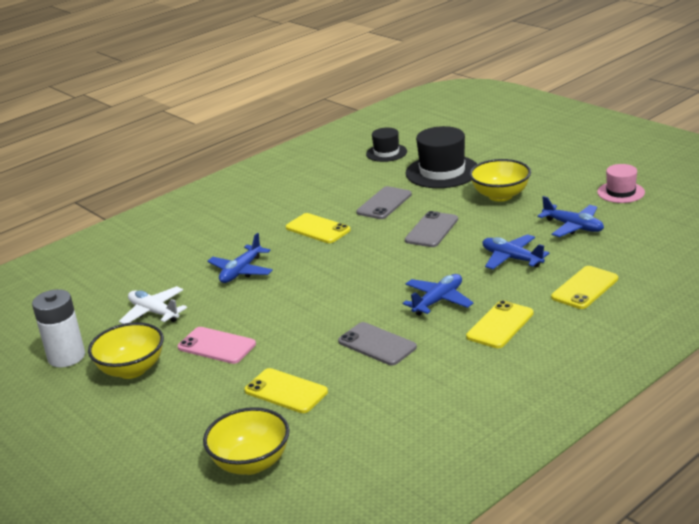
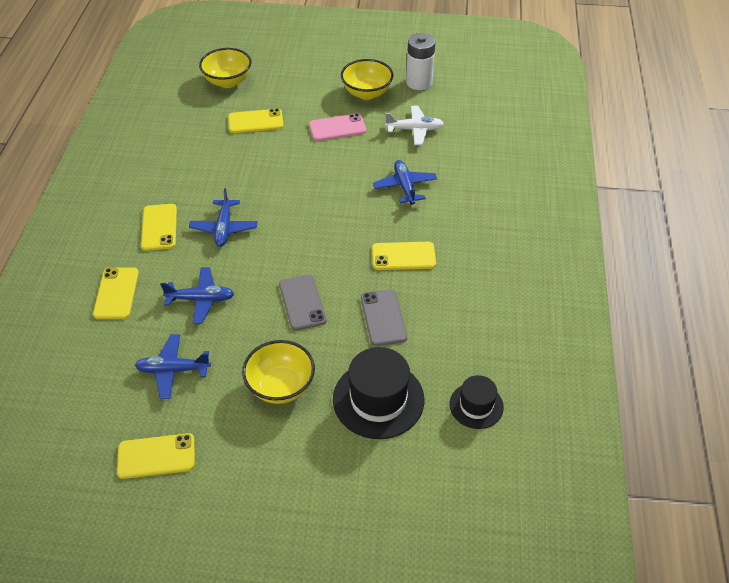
camera: 135 degrees right, 20 degrees up
(377, 344) = (233, 174): grey phone -> none
(621, 192) = (156, 456): pink hat -> yellow phone

